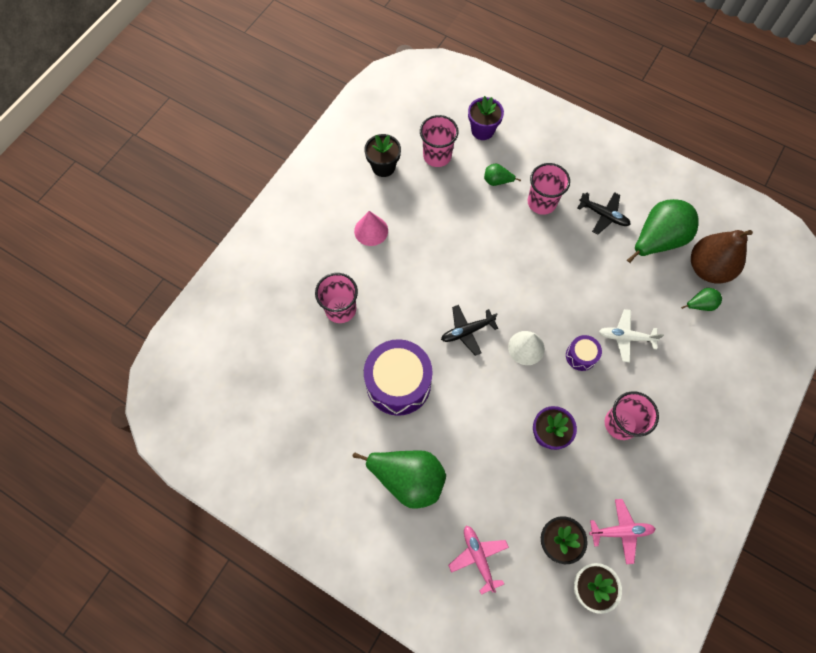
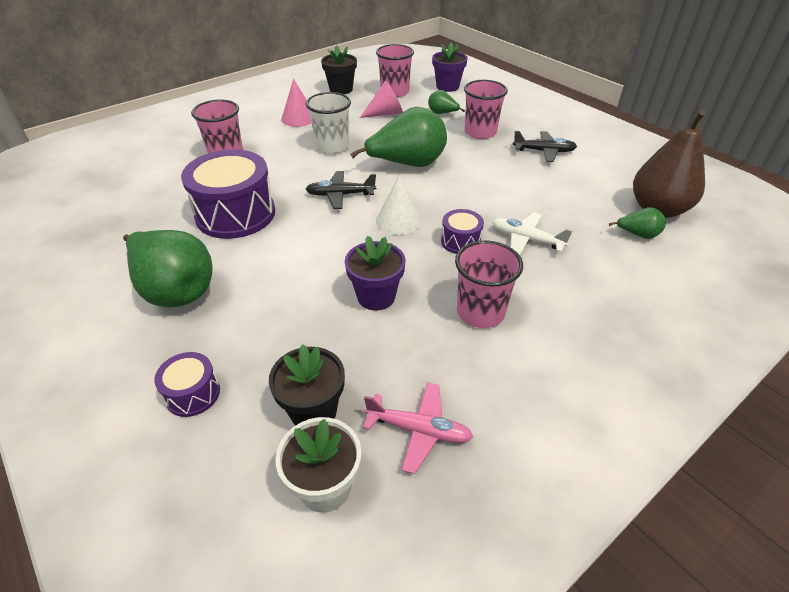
camera: 20 degrees right, 25 degrees down
(425, 266) = (332, 146): none -> white cup
(446, 197) = (385, 113): none -> pink cone
(478, 557) = (192, 394): pink plane -> purple drum
(603, 215) = (544, 151): black plane -> black plane turned 45 degrees counterclockwise
(657, 240) = (599, 178): green pear -> green pear (407, 164)

